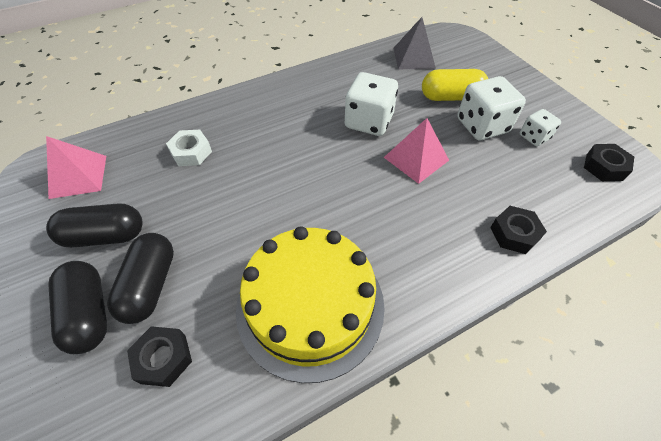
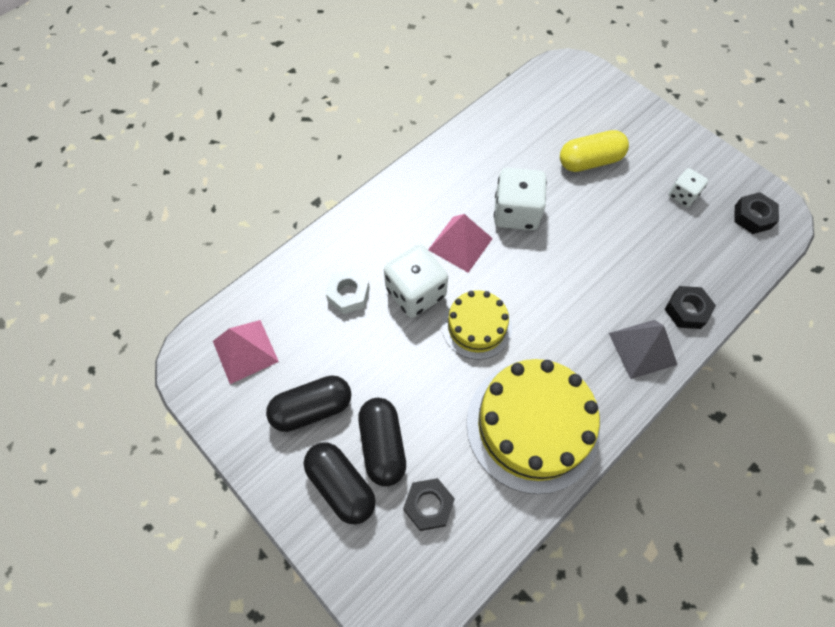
camera: 15 degrees left, 10 degrees up
(293, 201) = (476, 326): none -> yellow cake
(414, 58) = (535, 113): grey pyramid -> grey pyramid (642, 348)
(416, 158) = (577, 248): pink pyramid -> pink pyramid (460, 244)
(482, 126) = (630, 192): white dice -> white dice (415, 292)

